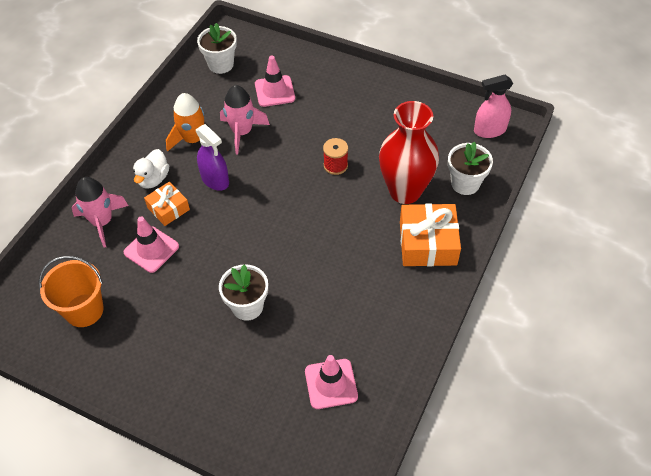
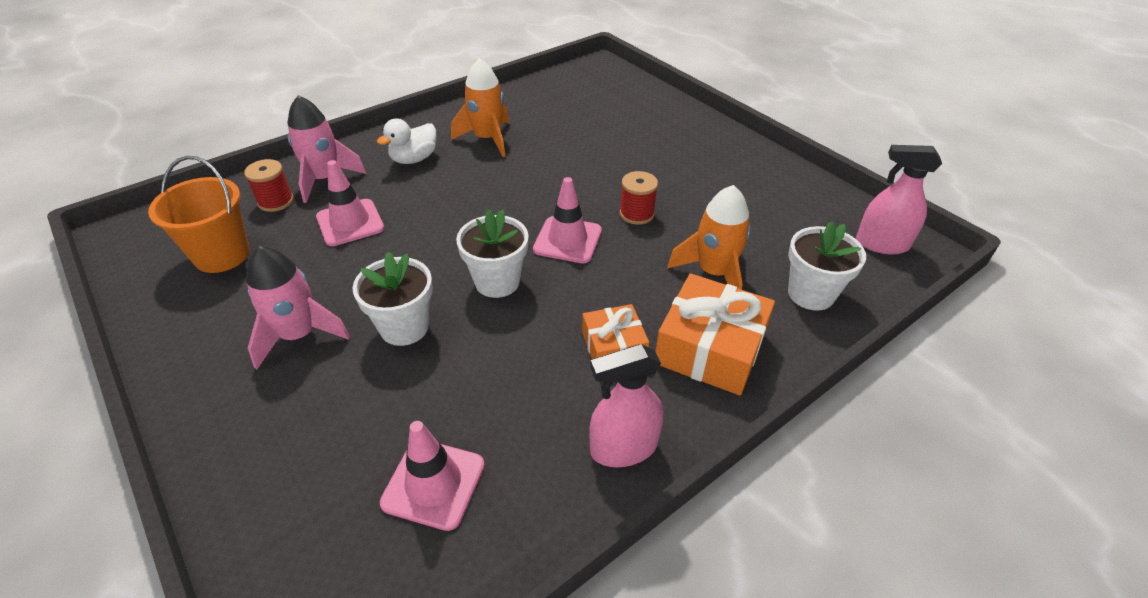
camera: 25 degrees right, 10 degrees down
(83, 255) = (276, 201): none -> red spool
(168, 208) = (405, 190): orange gift -> orange gift (613, 346)
(215, 180) = (480, 181): purple spray bottle -> none
(221, 64) = (571, 86): white flower pot -> white flower pot (497, 282)
(242, 132) = (547, 148): pink rocket -> pink rocket (299, 335)
(275, 91) = (613, 123): pink traffic cone -> pink traffic cone (567, 240)
(405, 191) = (714, 273): red vase -> orange rocket
(414, 321) = (623, 448): none -> pink spray bottle

